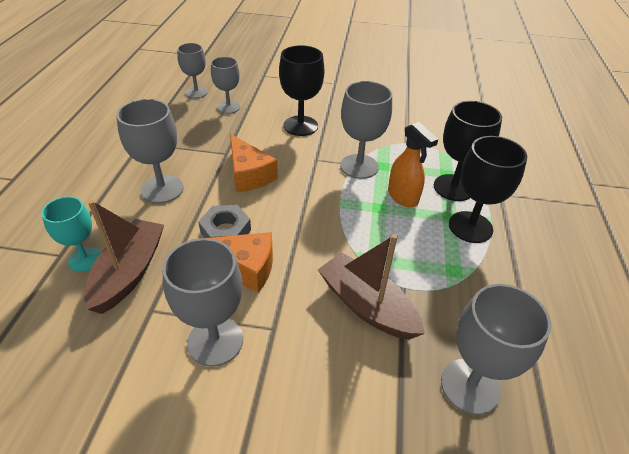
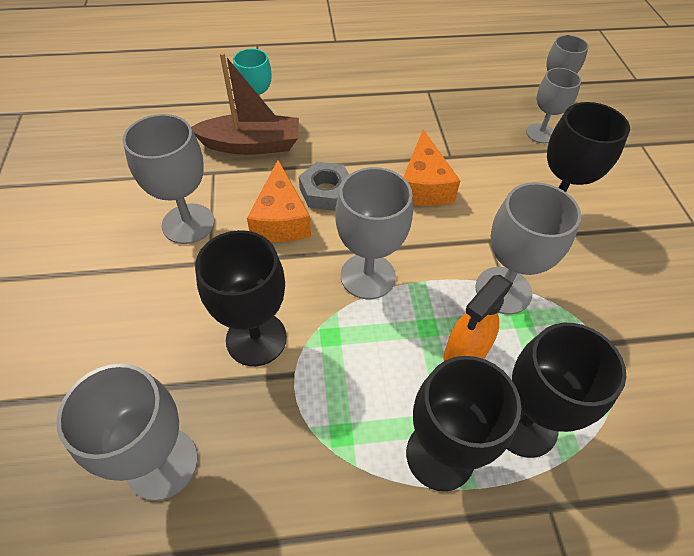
camera: 75 degrees right, 10 degrees up
(162, 189) = (366, 129): grey goblet -> grey goblet (368, 276)
(248, 174) = (424, 185): orange cheese -> orange cheese turned 45 degrees counterclockwise
(367, 305) = (256, 338): brown boat -> black goblet

